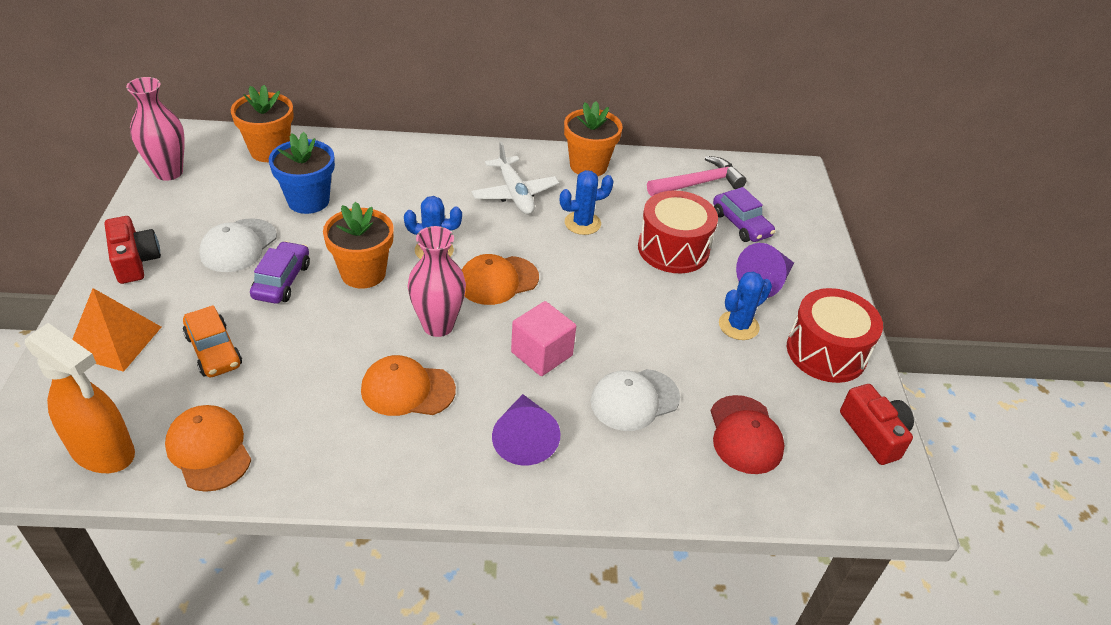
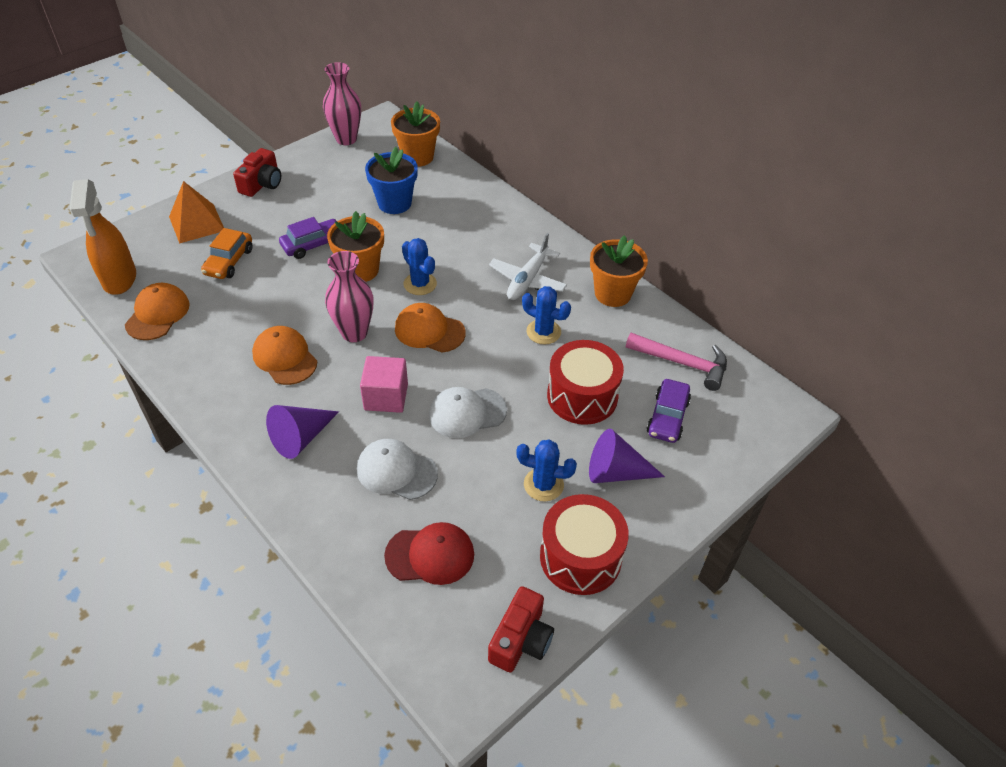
camera: 50 degrees right, 5 degrees up
(238, 246) = (320, 208): white cap -> white cap (467, 413)
(745, 435) = (430, 555): red cap -> red cap turned 135 degrees counterclockwise

